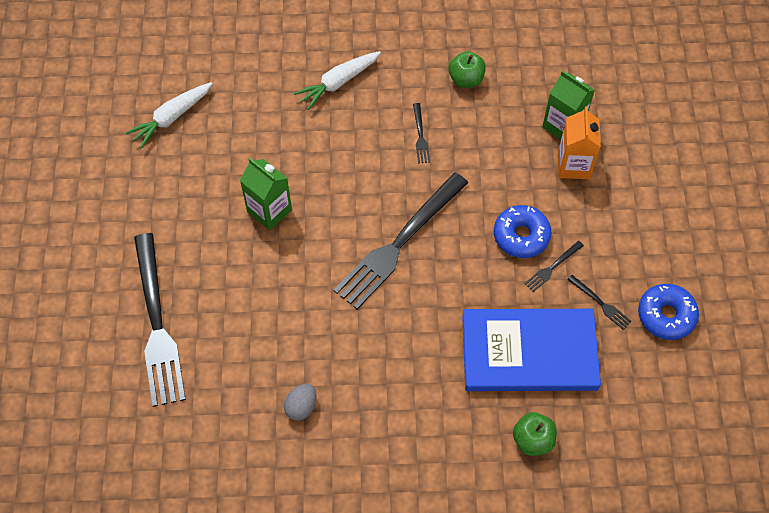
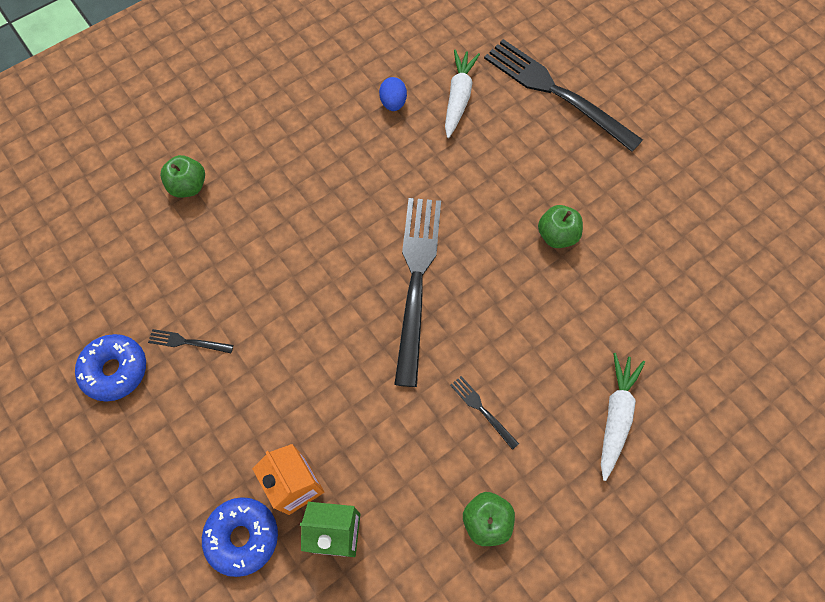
camera: 145 degrees right, 5 degrees up
(171, 118) = (729, 265): white carrot -> white carrot (458, 98)
(269, 210) = (557, 235): green carton -> green apple
(301, 407) = (393, 103): grey egg -> blue egg
(521, 236) = (305, 363): blue donut -> blue donut (242, 537)
(529, 352) = (232, 255): blue book -> none
(552, 267) = (255, 349): black fork -> none

